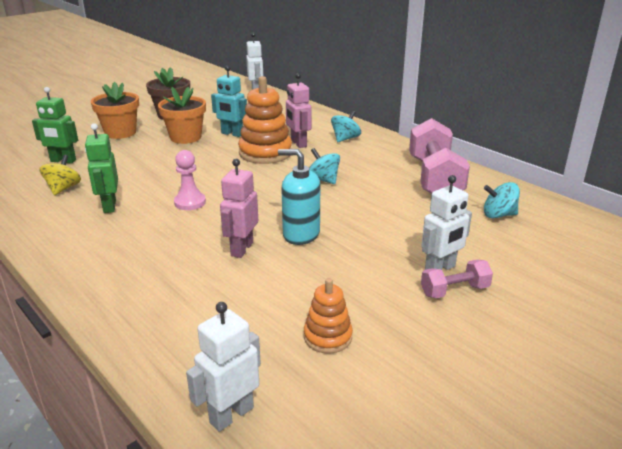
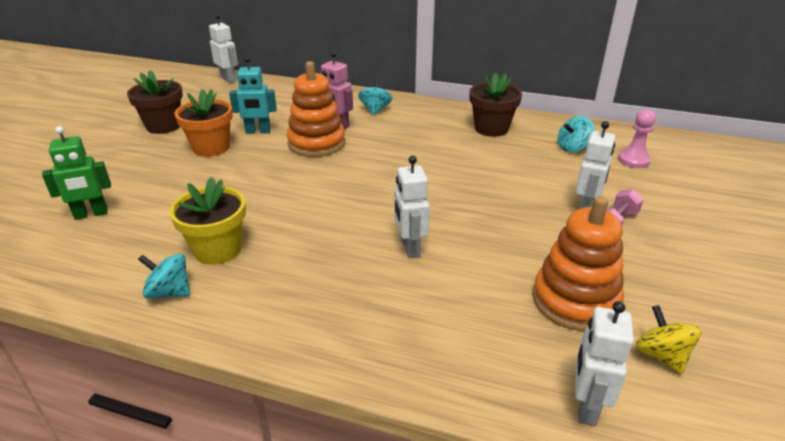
camera: 30 degrees left, 5 degrees up
(63, 188) = (134, 247): yellow spinning top -> yellow spinning top (661, 356)
(109, 206) = (217, 249): green robot -> yellow flower pot
(120, 133) = (125, 161): orange flower pot -> none
(190, 202) = (302, 217): pink pawn -> pink pawn (633, 160)
(241, 249) = (410, 248): pink robot -> white robot
(301, 234) = (445, 215): turquoise soap dispenser -> none
(323, 180) = (402, 156): turquoise spinning top -> turquoise spinning top (169, 292)
(327, 337) = (575, 301): orange stacking toy -> orange stacking toy, size x1.80
(434, 178) = (491, 128): pink dumbbell -> brown flower pot

